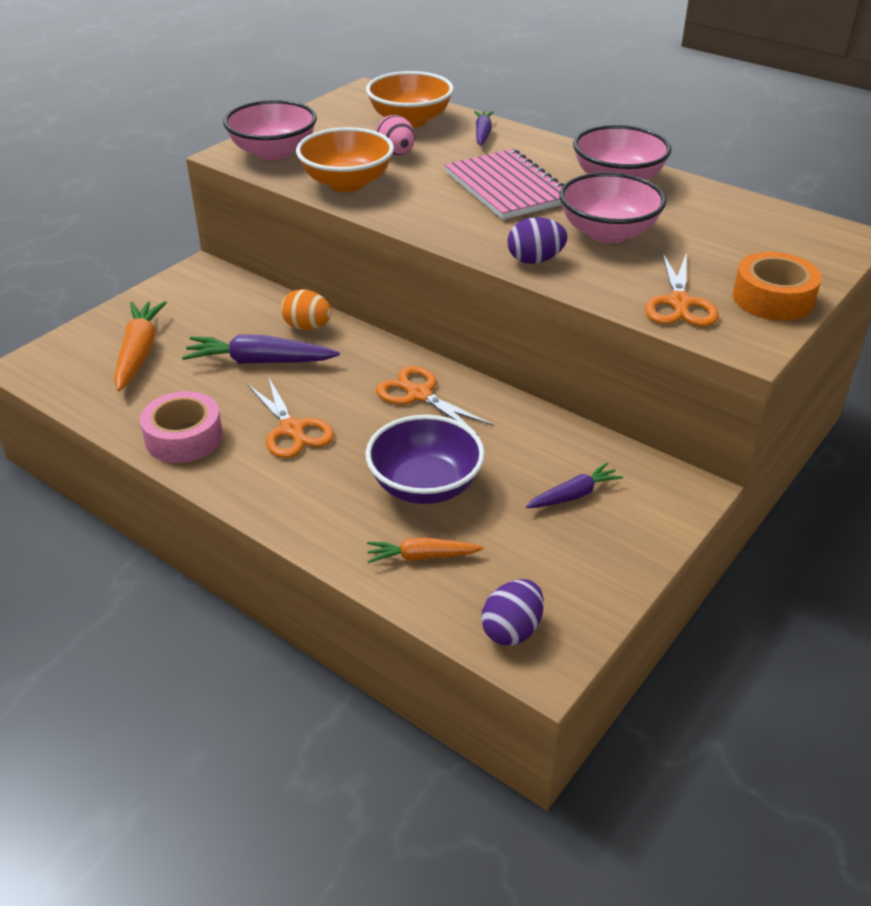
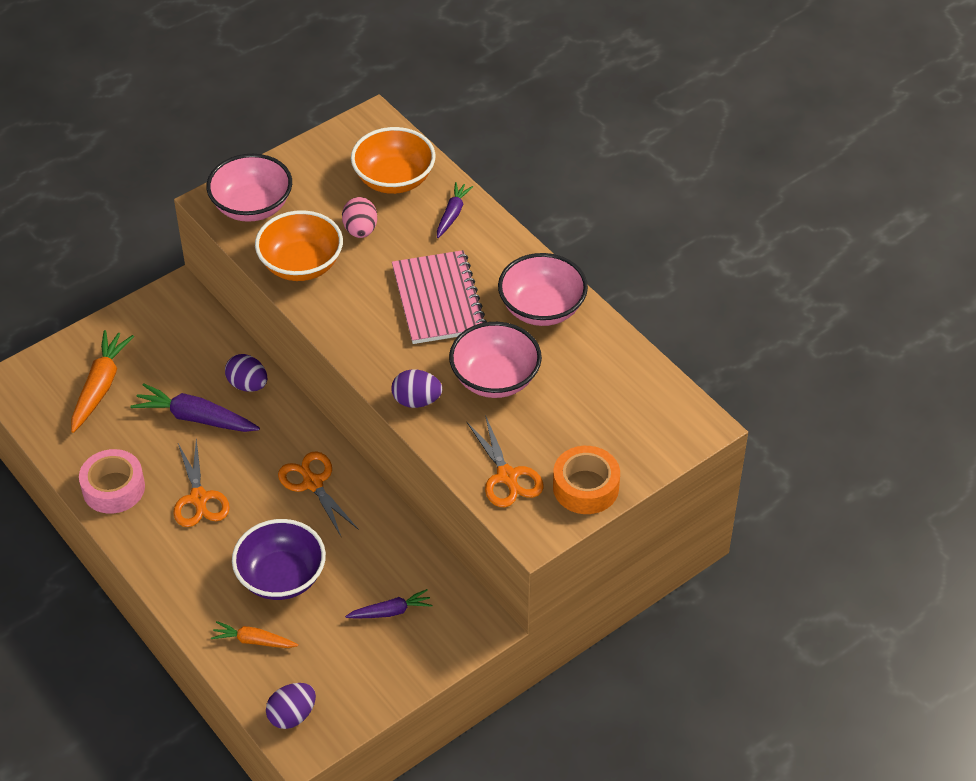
camera: 15 degrees right, 10 degrees up
(307, 327) = (248, 385): orange egg -> purple egg
(679, 303) = (507, 476): orange scissors -> orange scissors turned 45 degrees counterclockwise

